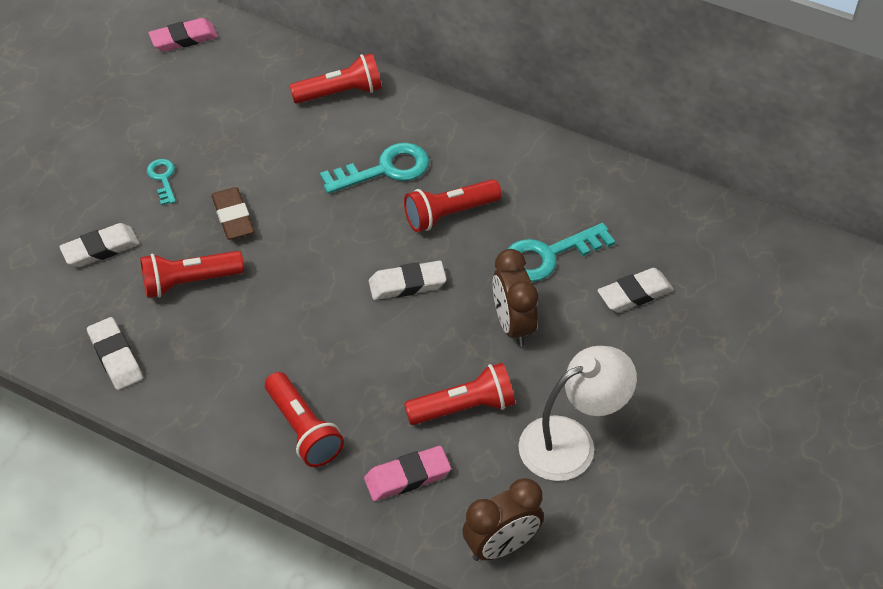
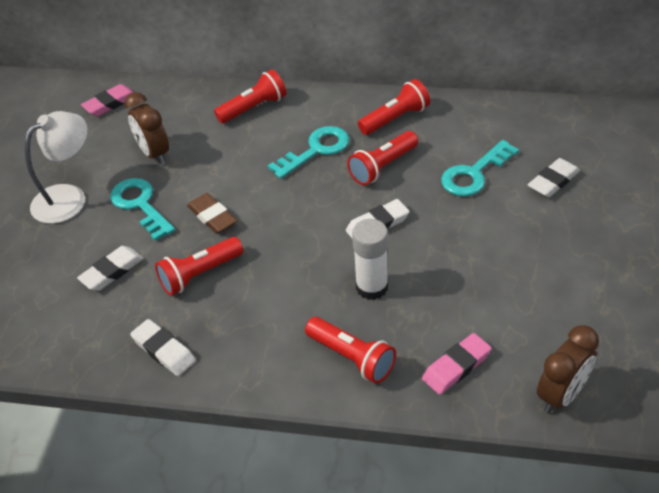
camera: 15 degrees left, 5 degrees down
(163, 179) = (140, 205): turquoise key -> turquoise key, size x1.81
(364, 356) = (372, 287): none -> white glue stick
(464, 407) = (471, 300): red flashlight -> red flashlight (395, 119)
(513, 325) = (475, 229): brown clock -> brown clock (154, 154)
(571, 441) = (569, 299): white lamp -> white lamp (68, 197)

